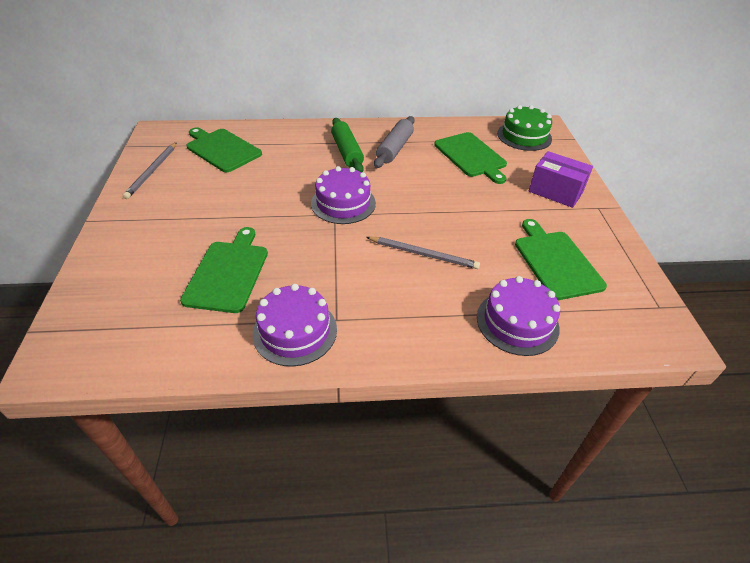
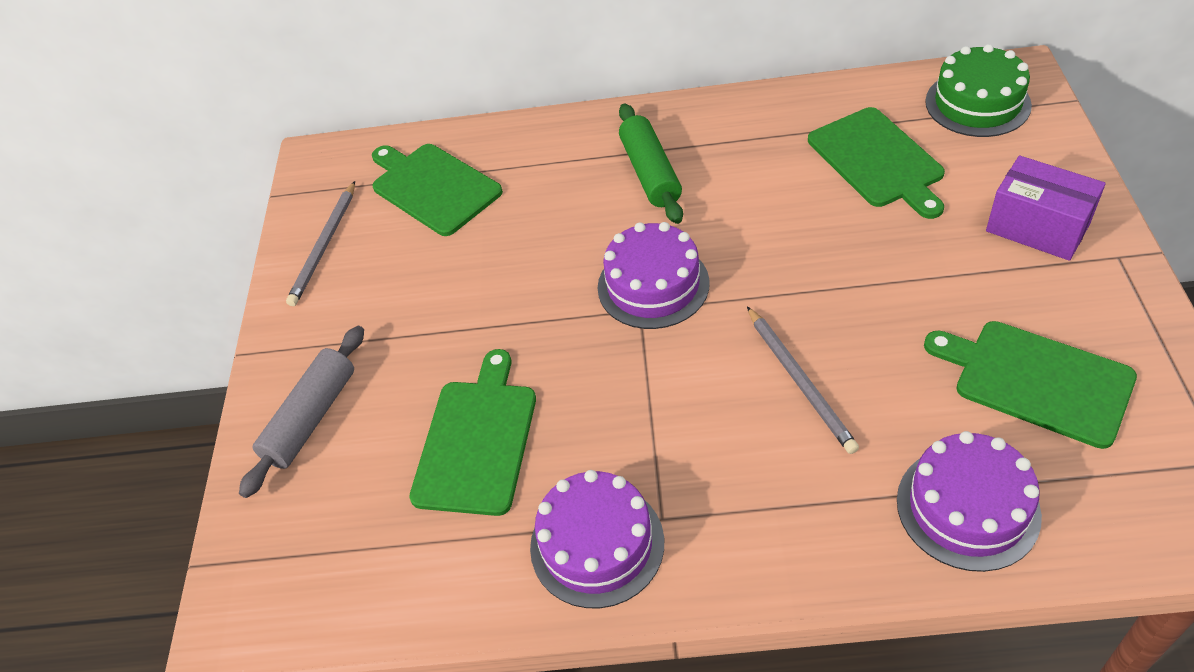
camera: 10 degrees right, 5 degrees up
(394, 149) = (735, 157): grey rolling pin -> grey rolling pin (311, 418)
(423, 254) = (800, 381): grey pencil -> grey pencil turned 45 degrees clockwise
(556, 262) = (1036, 381): green cutting board -> green cutting board turned 45 degrees counterclockwise

